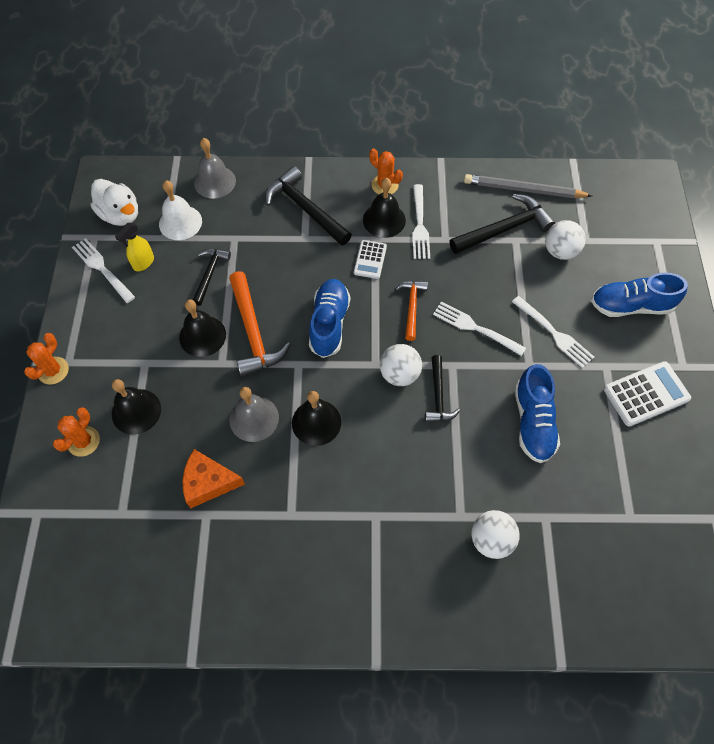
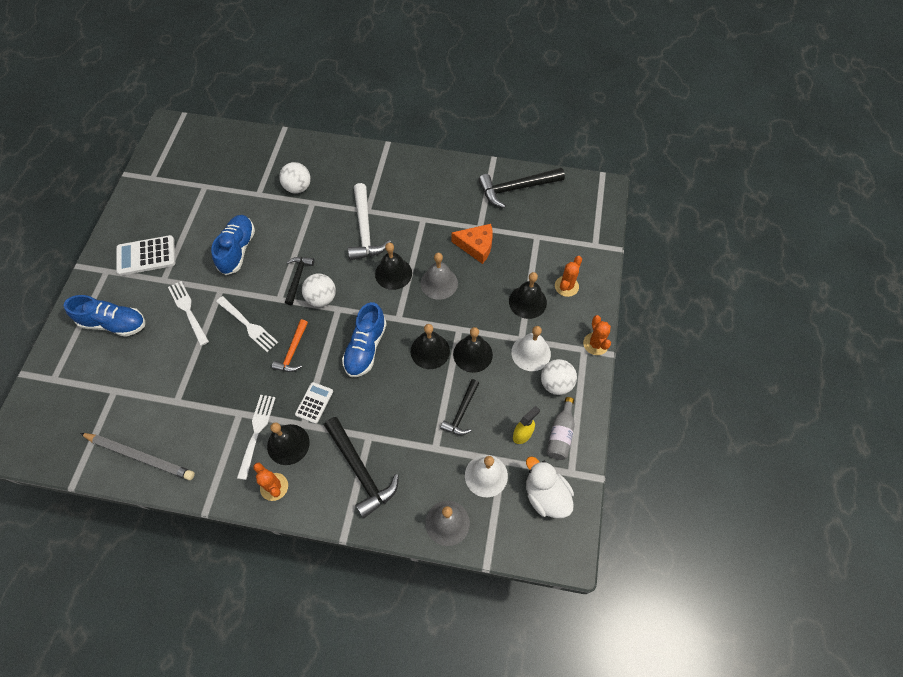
camera: 170 degrees left, 0 degrees up
(53, 370) = (595, 344): orange cactus -> orange cactus turned 45 degrees counterclockwise
(102, 269) = (560, 434): white fork -> grey bottle
(133, 348) = (531, 353): none -> white bell
(253, 332) = (430, 351): orange hammer -> black bell
(370, 482) = (365, 230): none -> white hammer
(503, 229) = (181, 414): black hammer -> black hammer (517, 188)
(560, 251) = (143, 383): white ball -> white ball (556, 383)

